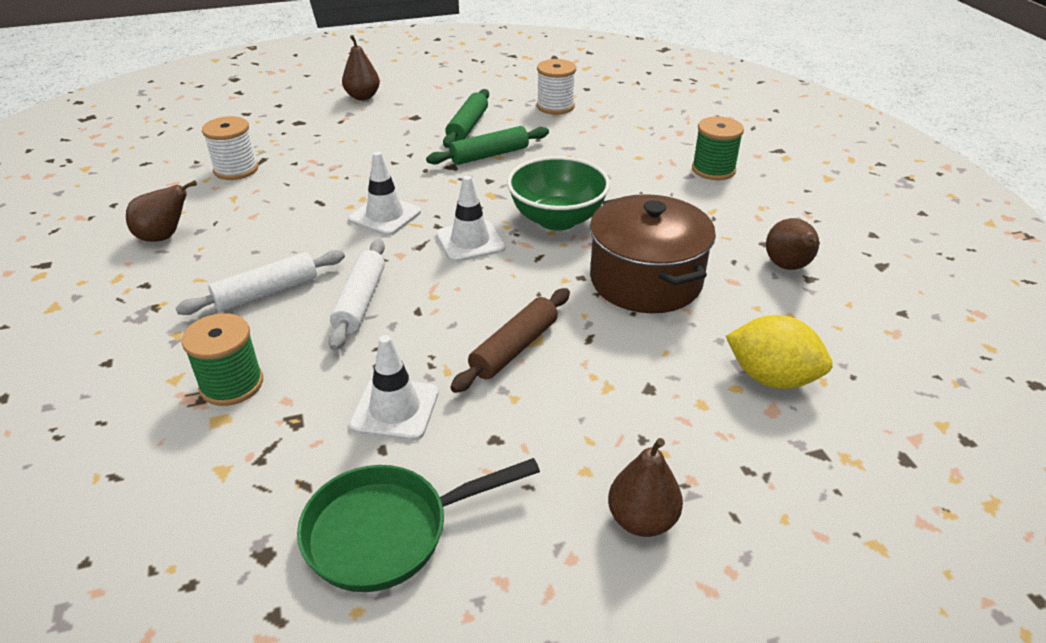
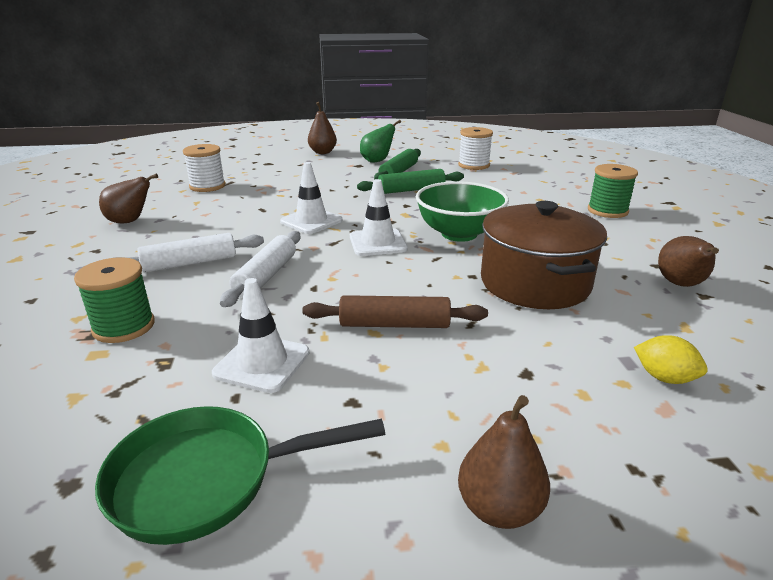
camera: 10 degrees right, 10 degrees down
(436, 107) = (377, 161): none -> green pear
(514, 348) = (394, 324): brown rolling pin -> brown rolling pin turned 45 degrees clockwise
(771, 378) = (664, 378): yellow lemon -> yellow lemon, size x0.60

